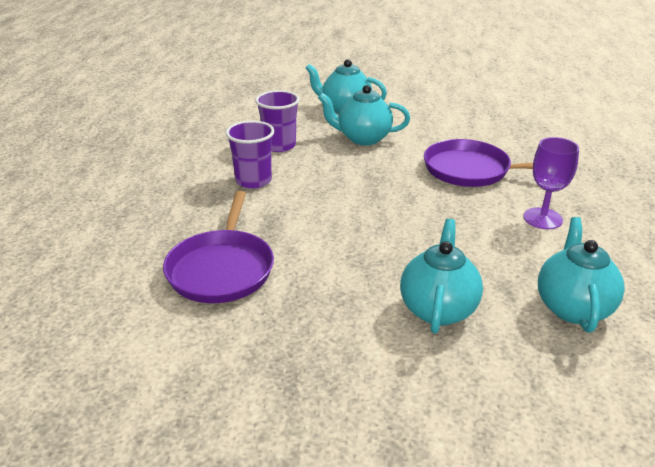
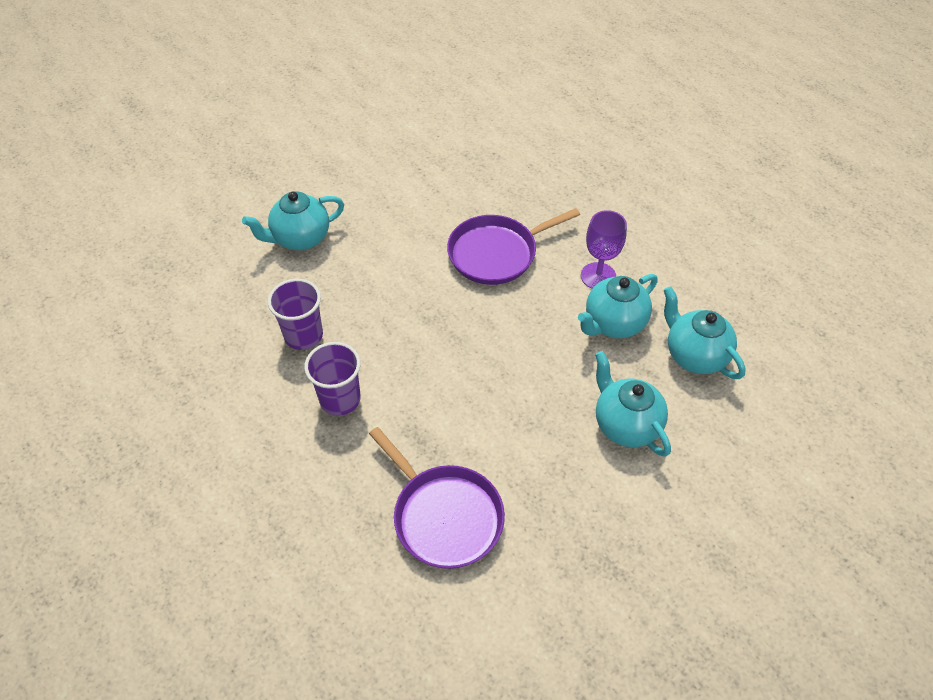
camera: 45 degrees left, 20 degrees up
(363, 138) = (366, 272): turquoise teapot -> turquoise teapot (613, 323)

